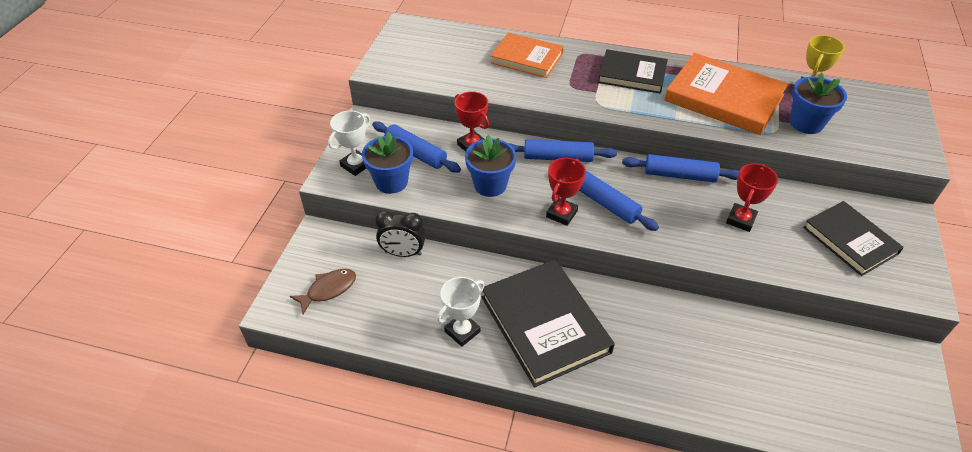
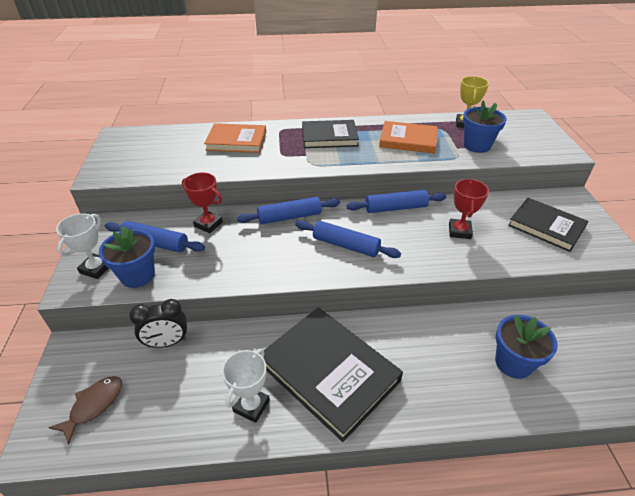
camera: 20 degrees left, 5 degrees down
(490, 185) = (236, 254): blue flower pot -> blue flower pot (513, 363)
(561, 214) = (311, 264): red trophy -> none
(724, 98) = (408, 140): orange book -> orange book, size x0.66

